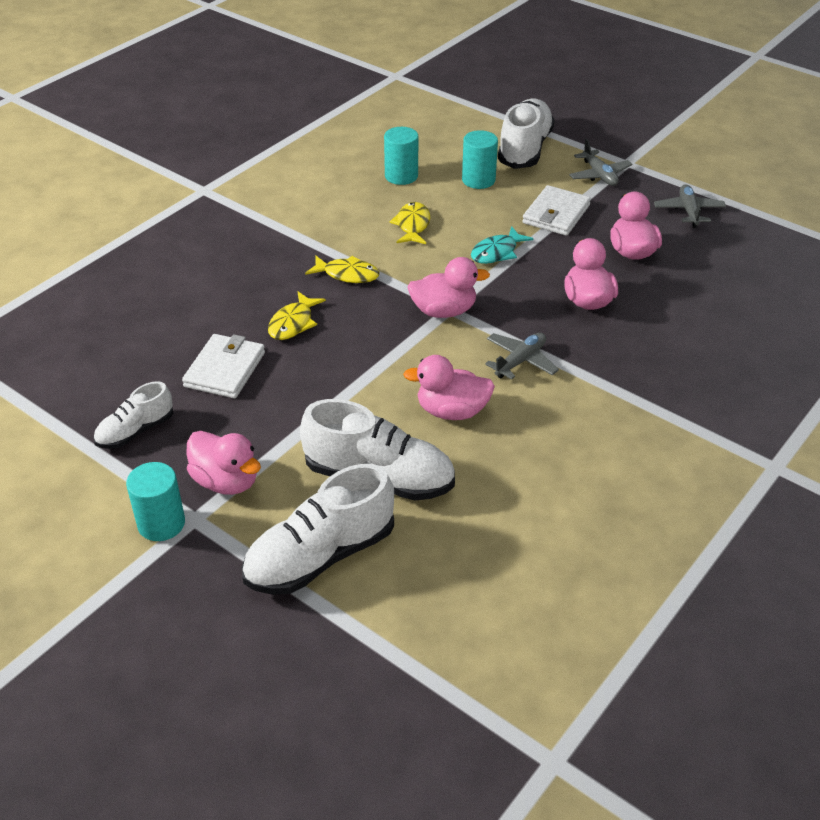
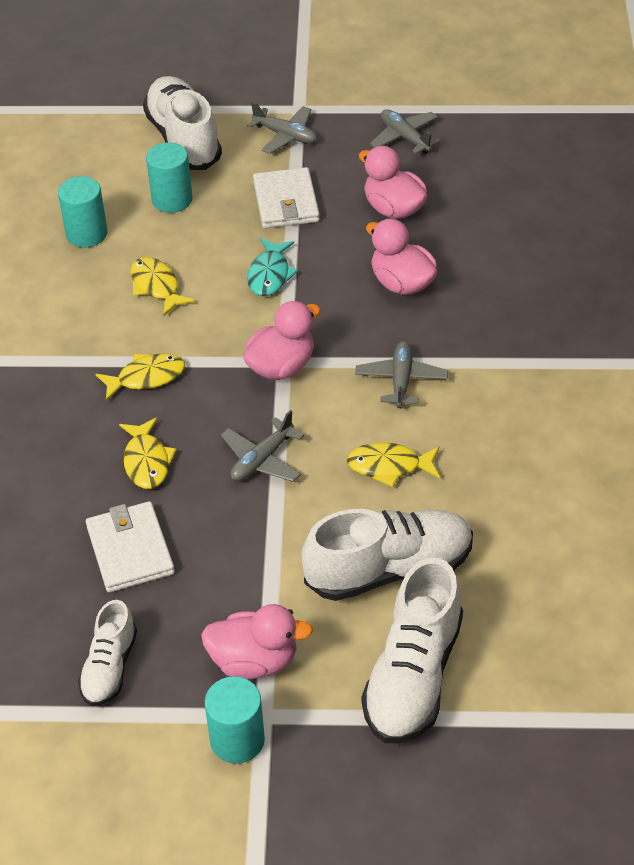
camera: 35 degrees left, 5 degrees up
(368, 361) = (262, 460): none -> grey plane
(452, 411) = (389, 466): pink duck -> yellow fish

